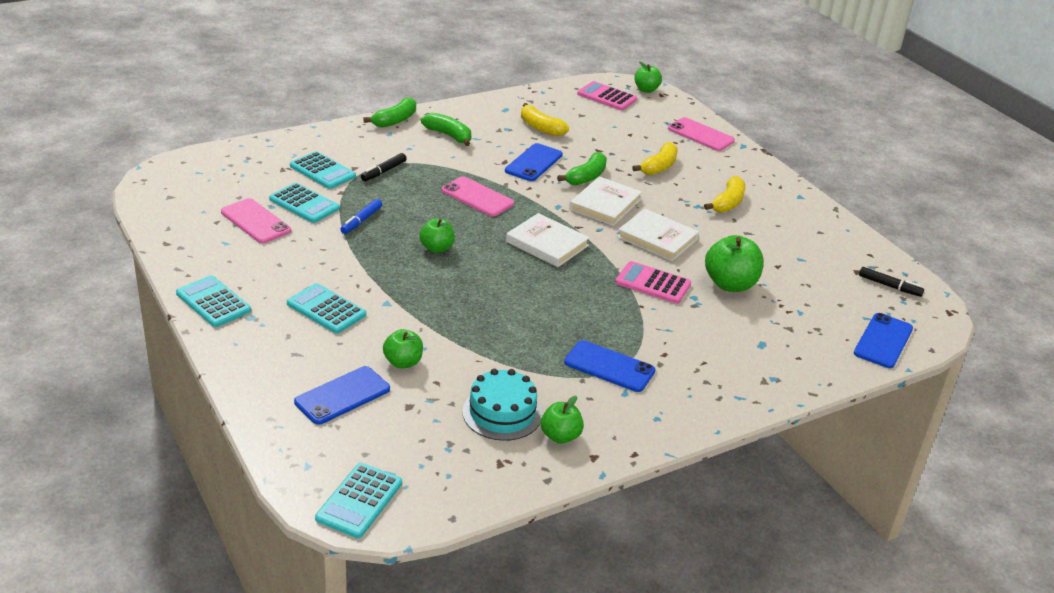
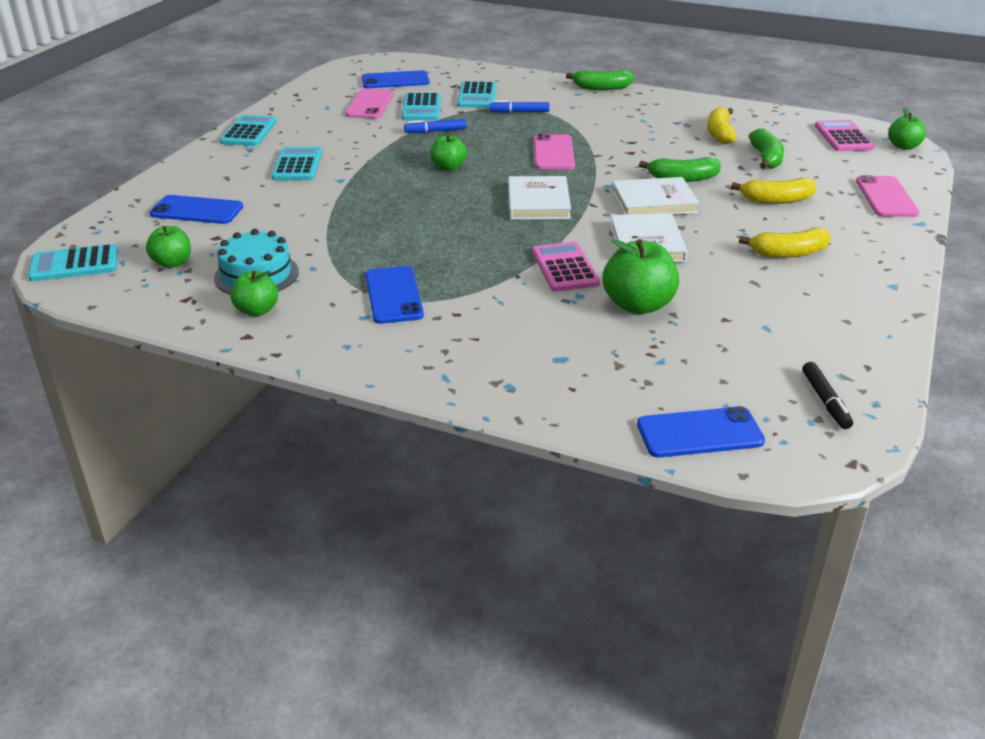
camera: 55 degrees right, 0 degrees up
(383, 171) = (519, 112): black marker -> blue marker
(403, 362) = (270, 214): green apple -> green apple (172, 263)
(448, 135) = (623, 110): green banana -> green banana (766, 158)
(533, 163) = (655, 152): blue phone -> blue phone (395, 80)

